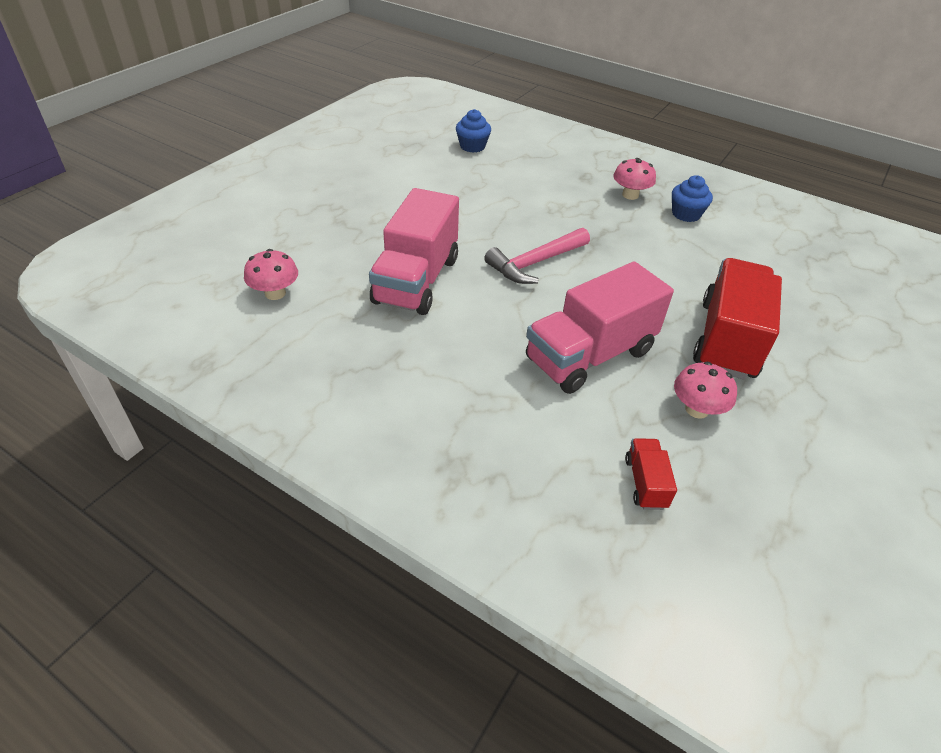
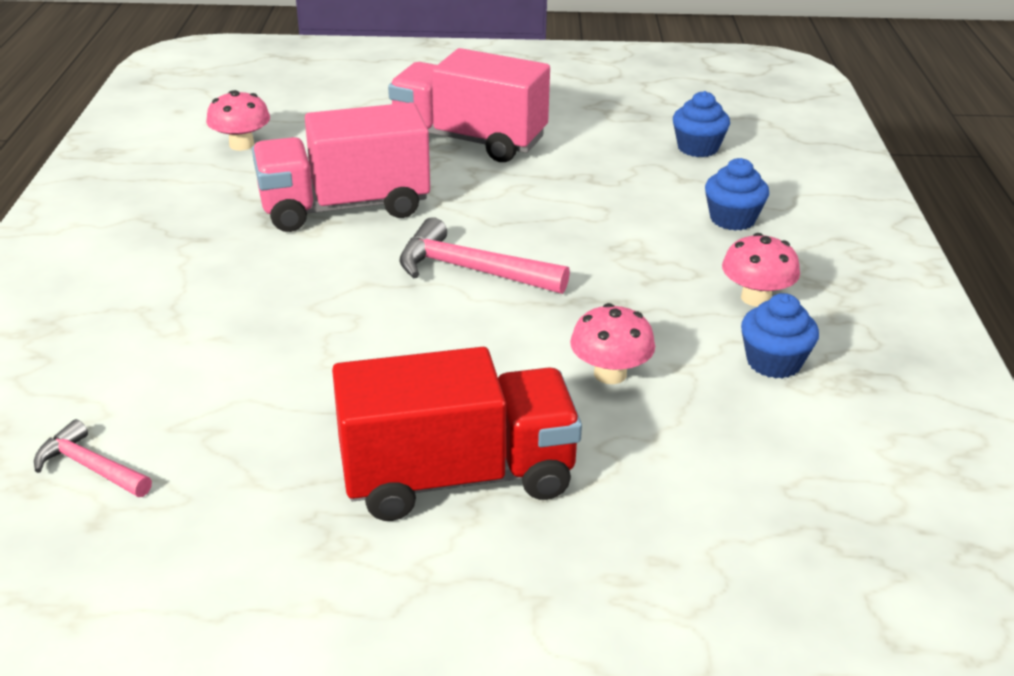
camera: 60 degrees right, 10 degrees down
(554, 169) = (732, 219): none -> blue cupcake
(589, 355) = (308, 363): pink truck -> pink truck (469, 140)
(645, 483) = (90, 467): red truck -> pink hammer
(696, 409) = (265, 480): pink mushroom -> pink mushroom (610, 374)

